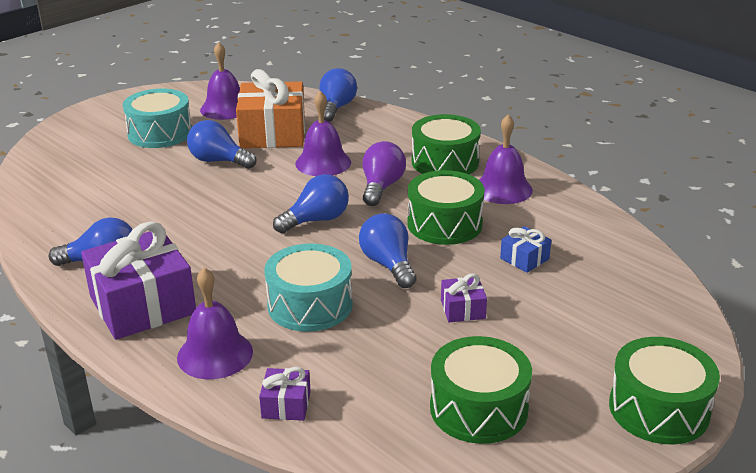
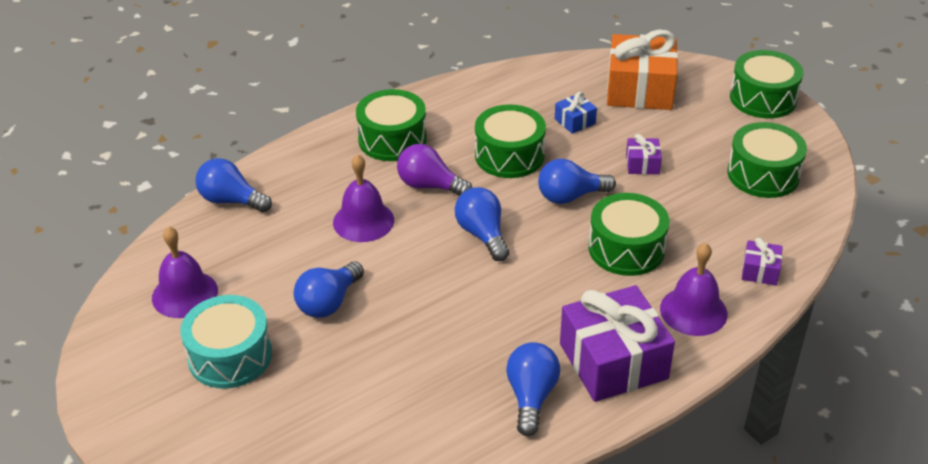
camera: 80 degrees left, 10 degrees up
(272, 133) = (275, 255): orange gift -> orange gift (640, 89)
(310, 305) = (626, 249): turquoise drum -> green drum
(503, 189) = (456, 113): purple bell -> none

